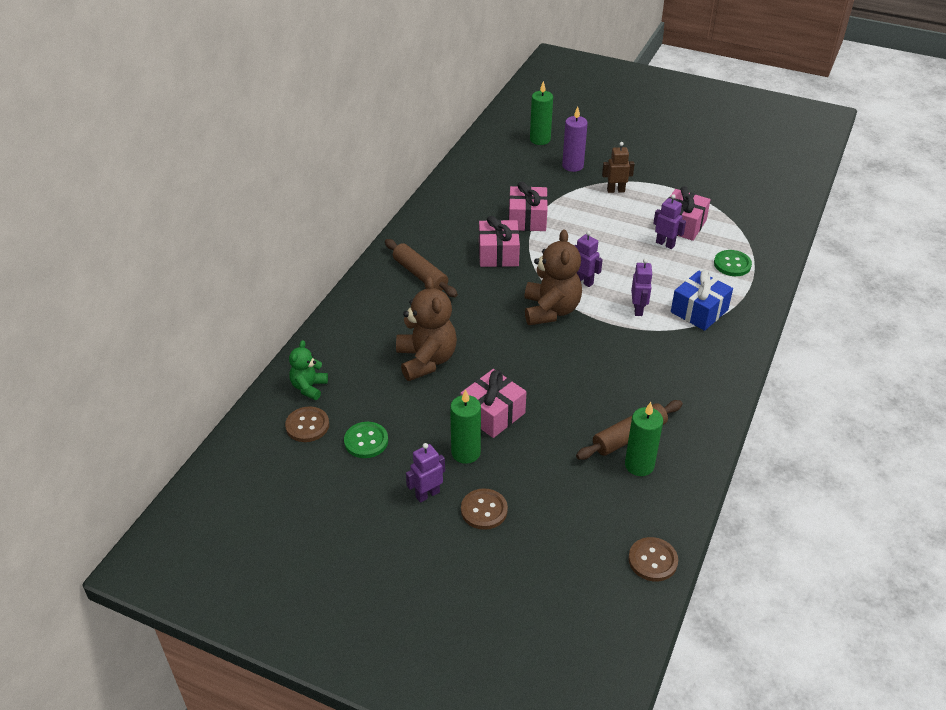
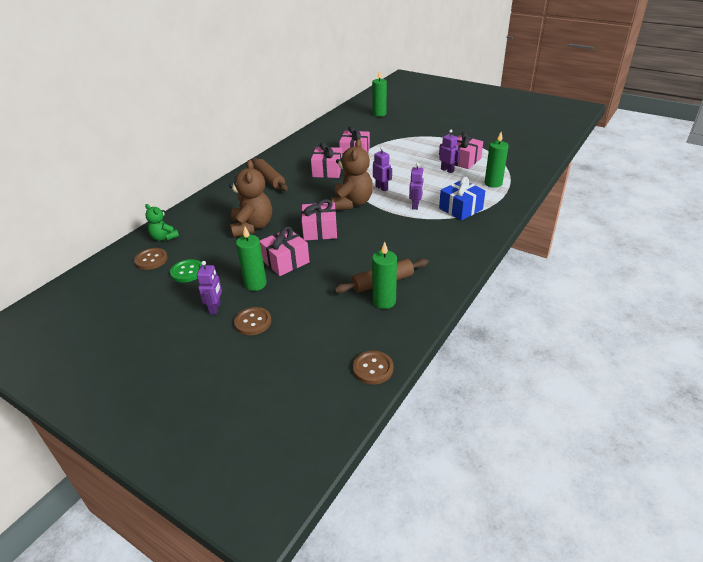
camera: 10 degrees right, 5 degrees down
(309, 387) = (164, 238): green teddy bear -> green teddy bear turned 75 degrees counterclockwise
(427, 494) = (215, 308): purple robot -> purple robot turned 120 degrees clockwise
(522, 360) = (320, 230): none -> pink gift
(572, 166) = (396, 127): purple candle -> none
(615, 190) = (421, 140): brown robot -> none
(732, 264) = (493, 183): green button -> green candle

